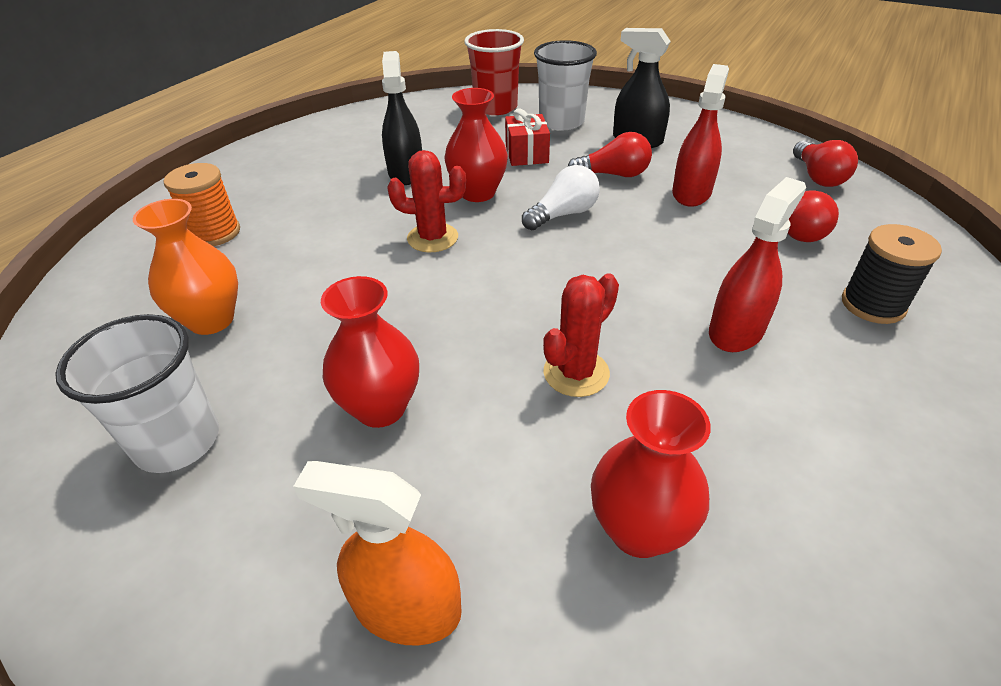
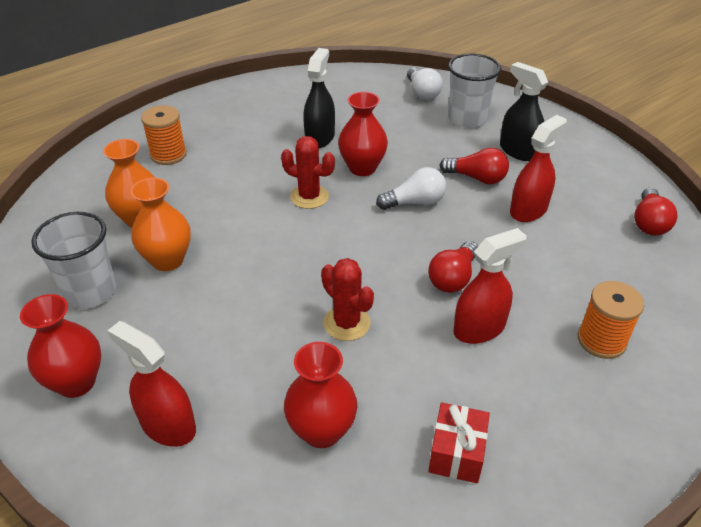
camera: 20 degrees right, 0 degrees up
(280, 363) = (167, 260): none -> orange vase
(380, 408) = (212, 308): red vase -> red vase (76, 382)
(407, 608) = (168, 425): orange spray bottle -> red spray bottle
(495, 107) = (422, 93): red cup -> white light bulb
(526, 154) = (420, 143): red gift -> red gift (456, 453)
(576, 373) = (347, 323): red cactus -> red cactus turned 75 degrees clockwise
(799, 229) = (593, 264): red light bulb -> red light bulb (453, 278)
(872, 305) = (601, 340): black spool -> orange spool

